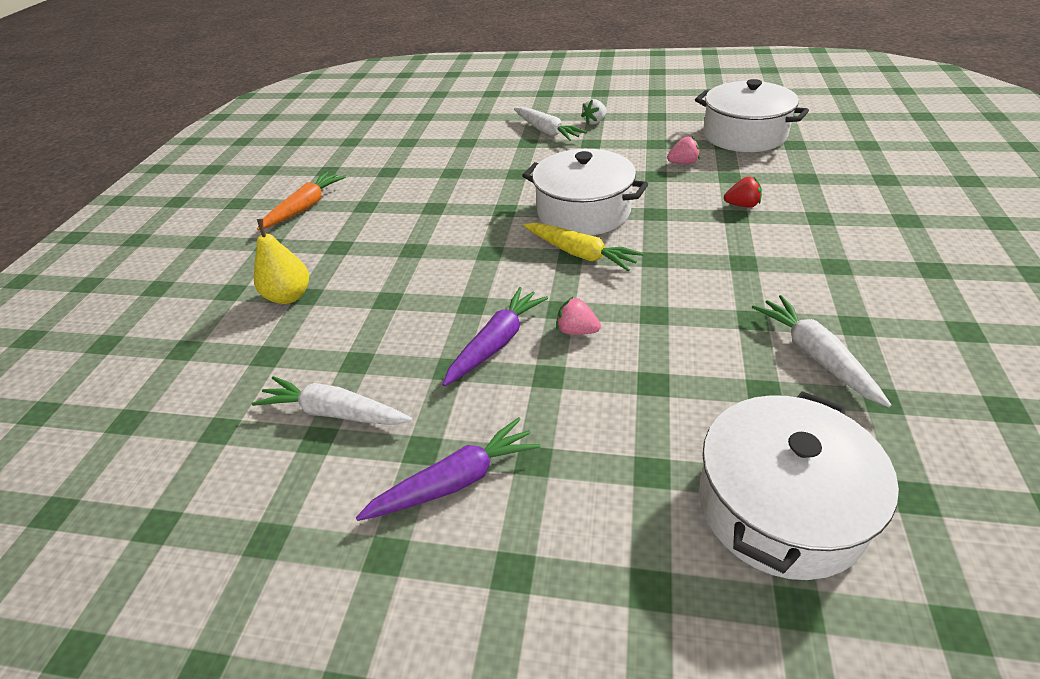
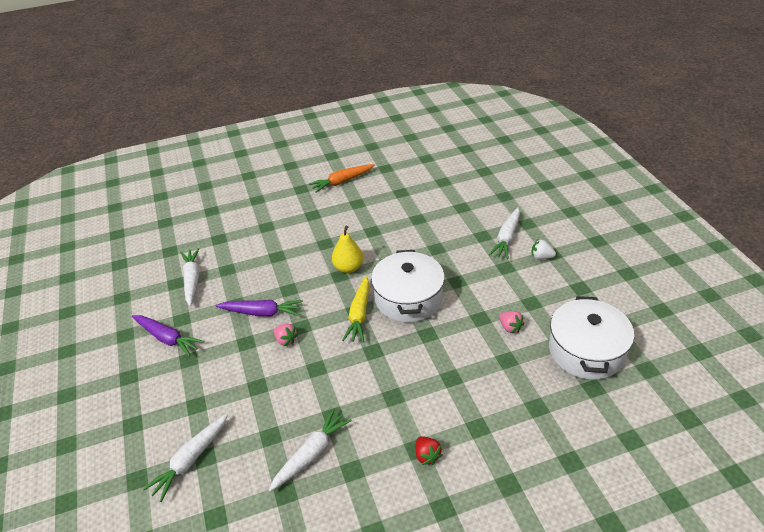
camera: 60 degrees right, 0 degrees up
(289, 296) = (263, 221): yellow pear -> yellow pear (348, 268)
(305, 207) = (342, 182): orange carrot -> orange carrot turned 150 degrees clockwise
(577, 331) = (286, 340): pink strawberry -> pink strawberry turned 135 degrees clockwise
(742, 205) = (467, 378): red strawberry -> red strawberry (427, 455)
(780, 506) = (190, 460): white pot -> white carrot

